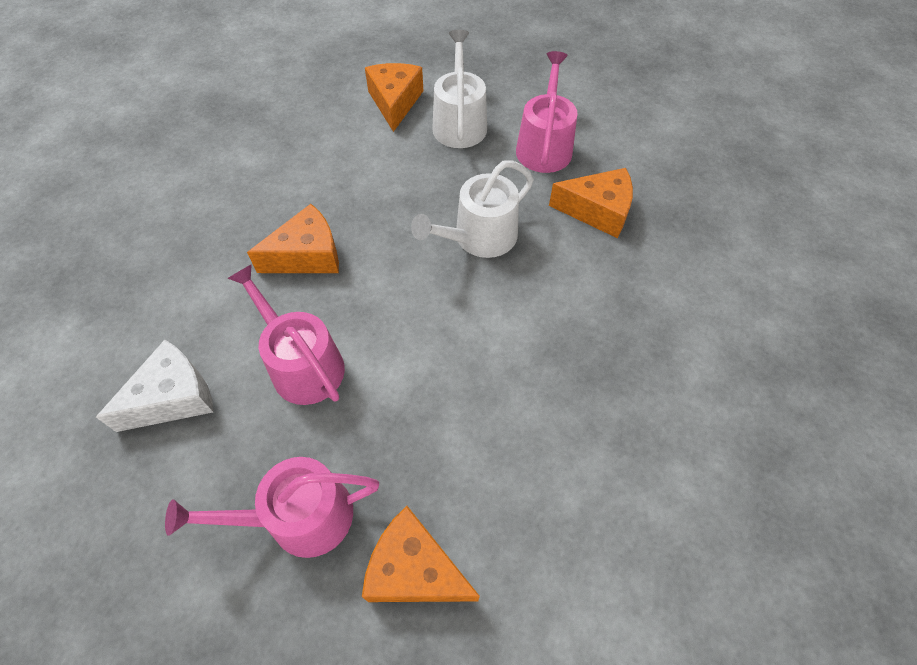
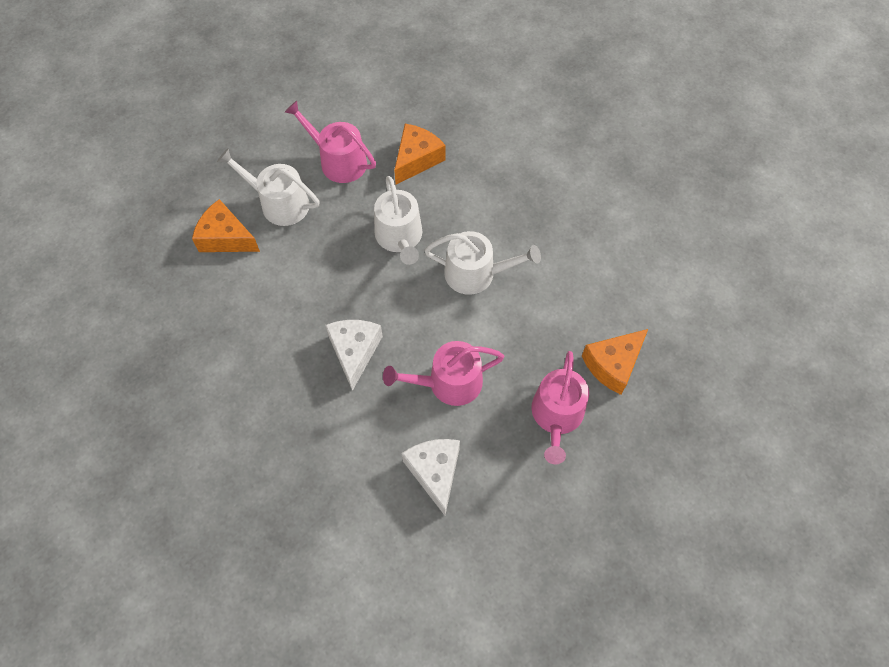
camera: 65 degrees left, 5 degrees up
(307, 255) = (354, 352): orange cheese -> white cheese
(473, 334) = (476, 273): none -> white watering can

